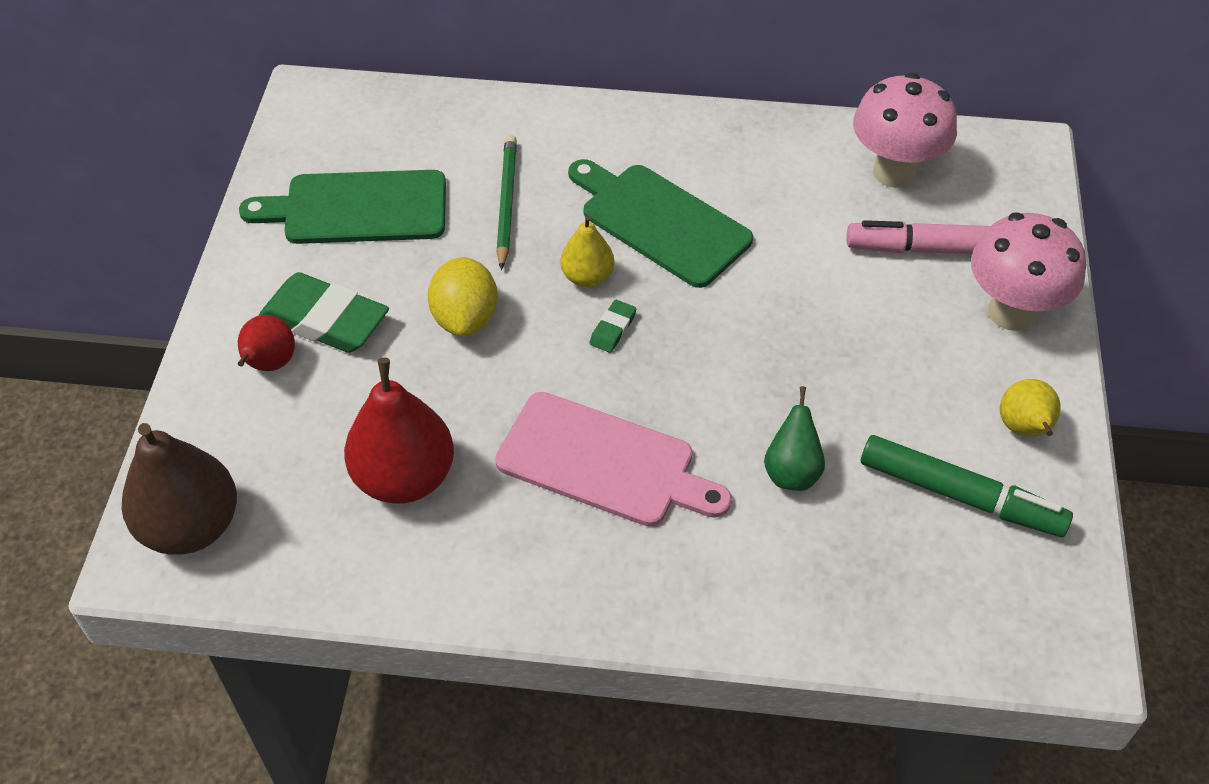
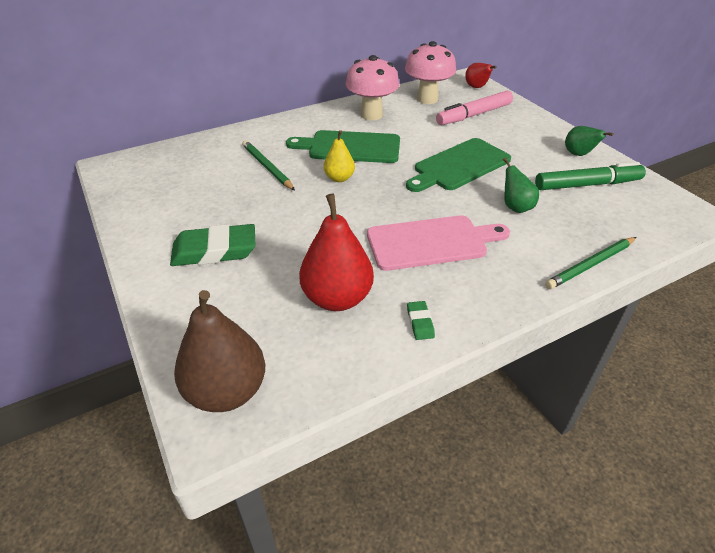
camera: 35 degrees left, 10 degrees down
(269, 364) = (199, 285): red pear -> red pear (477, 87)
(357, 208) = (186, 198): green cutting board -> green cutting board (459, 166)
(465, 318) = (295, 217): yellow lemon -> none
(613, 329) = (374, 191): green eraser -> green eraser (420, 322)
(787, 630) = (591, 265): none -> green pencil
(1011, 312) = (525, 123): pink mushroom -> pink mushroom (371, 115)
(1024, 429) = (579, 154): yellow pear -> green pear

